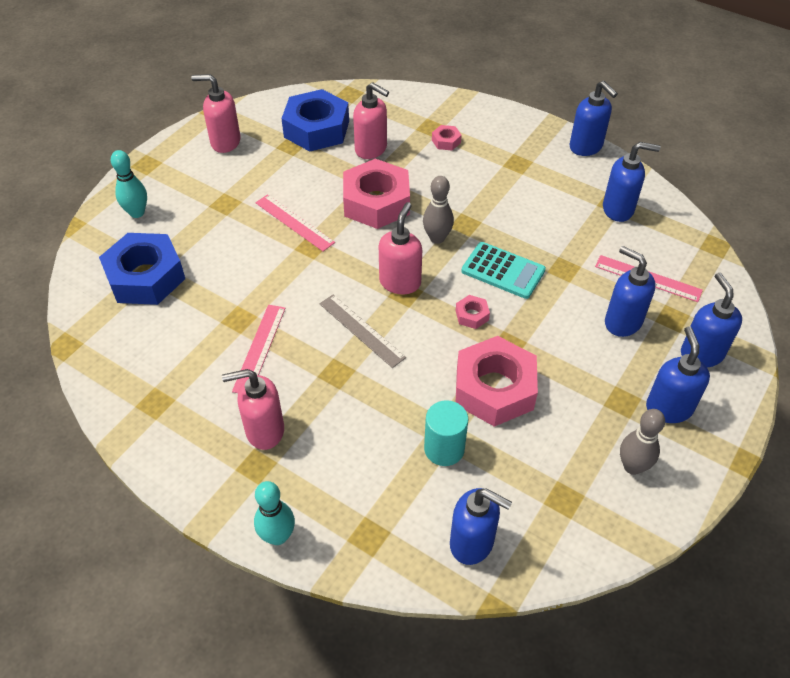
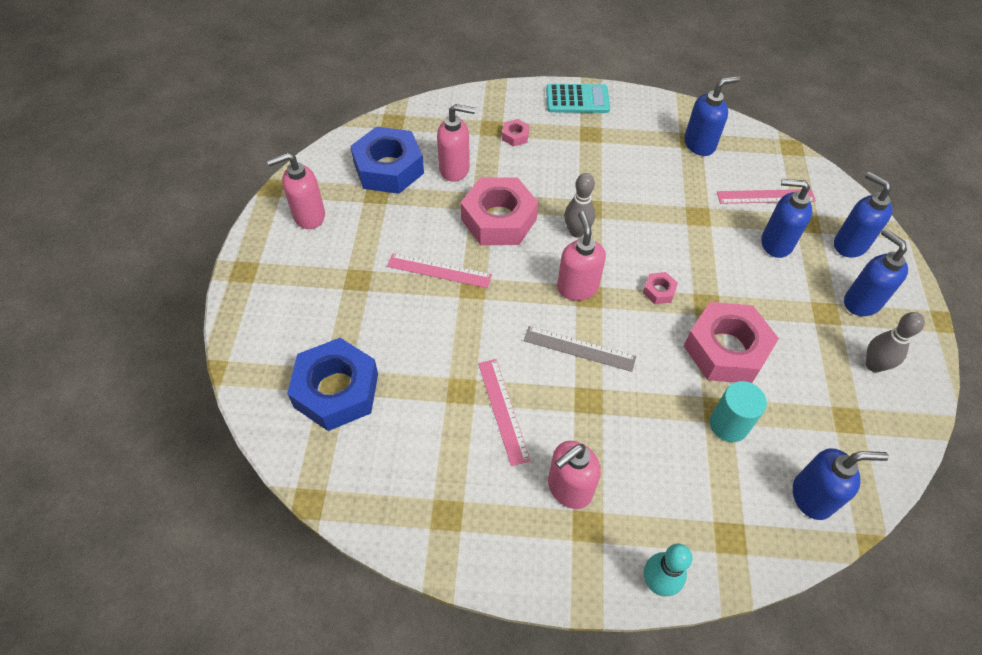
camera: 30 degrees left, 5 degrees up
(137, 213) = (274, 327): turquoise bowling pin -> none
(503, 271) = (653, 239): turquoise calculator -> turquoise calculator (577, 99)
(586, 147) = (634, 97): blue soap dispenser -> none

